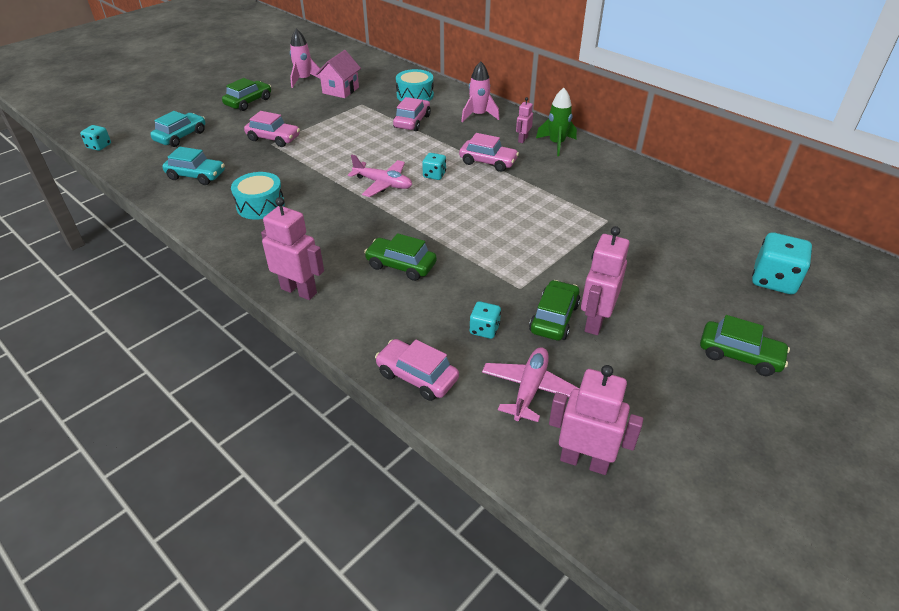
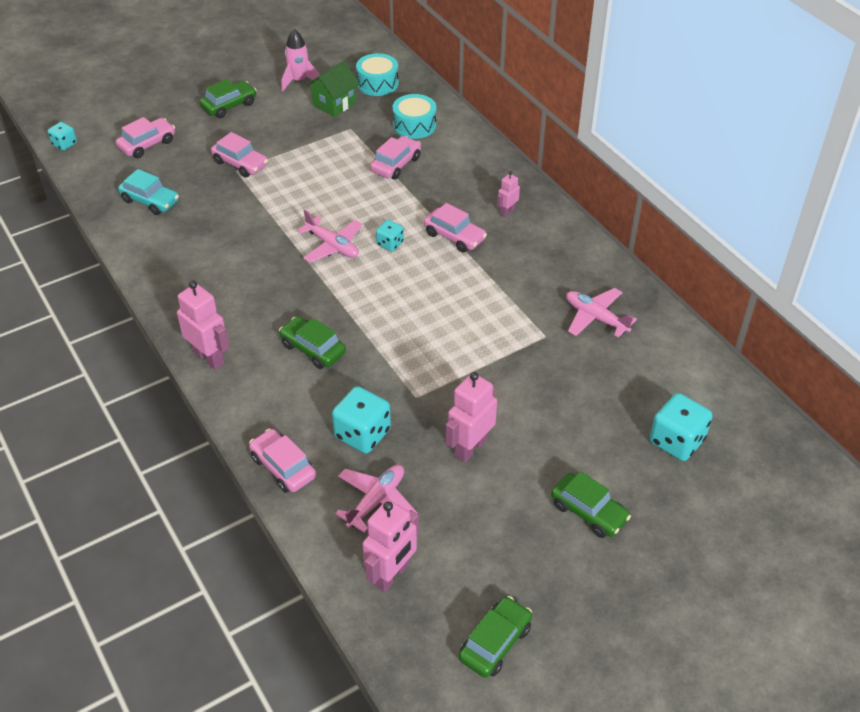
camera: 15 degrees right, 5 degrees up
(181, 136) = (147, 144): turquoise car -> pink car
(260, 205) = (202, 251): turquoise drum -> turquoise drum (377, 83)
(340, 90) = (334, 104): pink house -> green house
(478, 115) = (474, 168): pink rocket -> none
(484, 329) = (362, 434): turquoise dice -> turquoise dice, size x1.77
(554, 318) = (433, 436): green car -> green car (495, 643)
(556, 144) = (542, 225): green rocket -> none
(584, 461) = (392, 575): pink robot -> pink robot turned 90 degrees clockwise
(642, 200) = (596, 318): none -> pink plane

